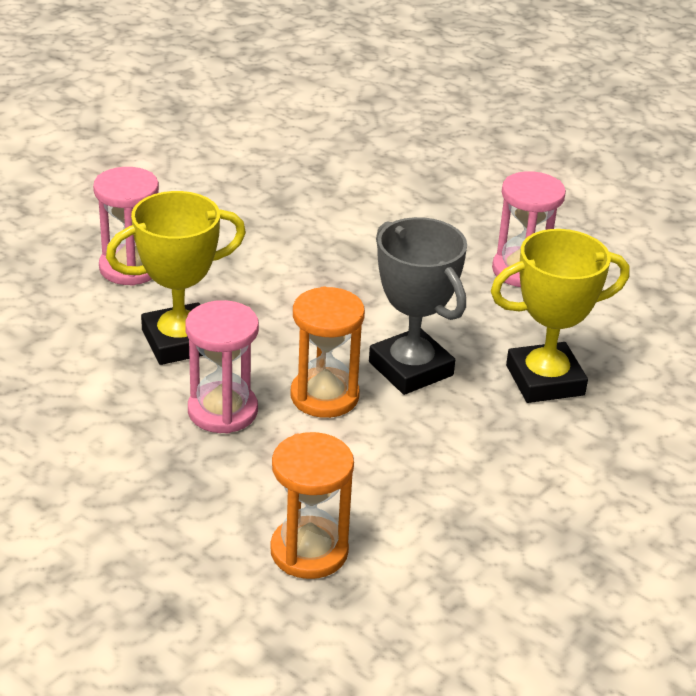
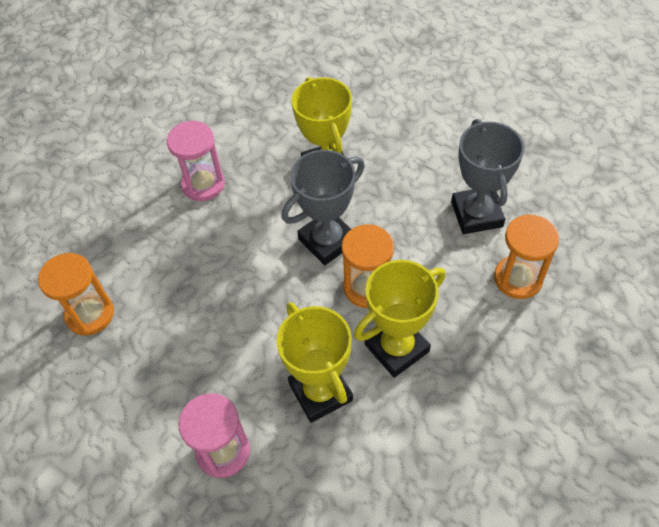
camera: 90 degrees left, 20 degrees up
(222, 411) = (397, 348): pink hourglass -> yellow trophy
(331, 187) = (90, 314): none -> orange hourglass
(442, 527) = (476, 214): none -> grey trophy

